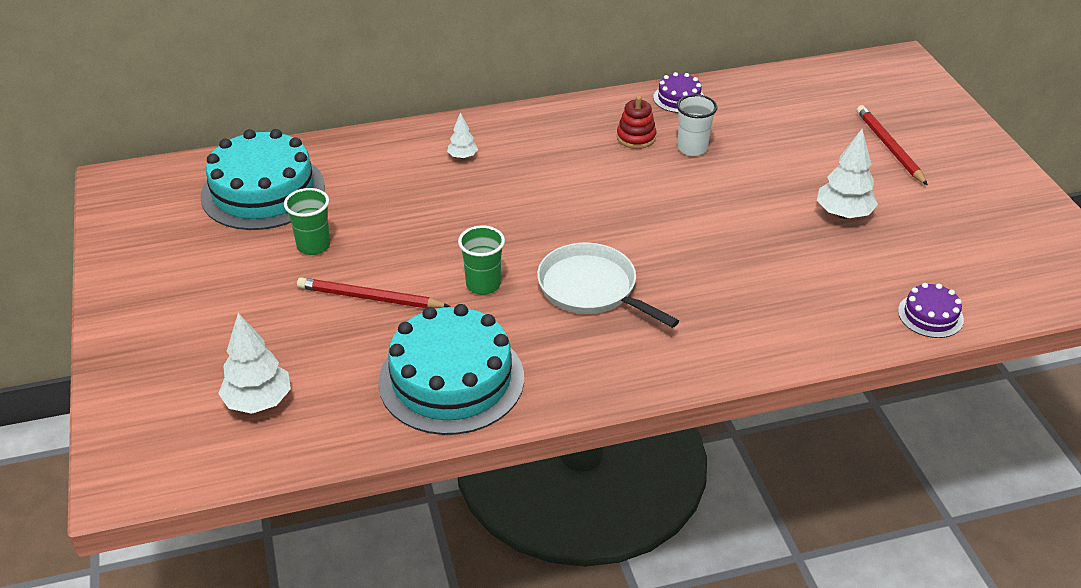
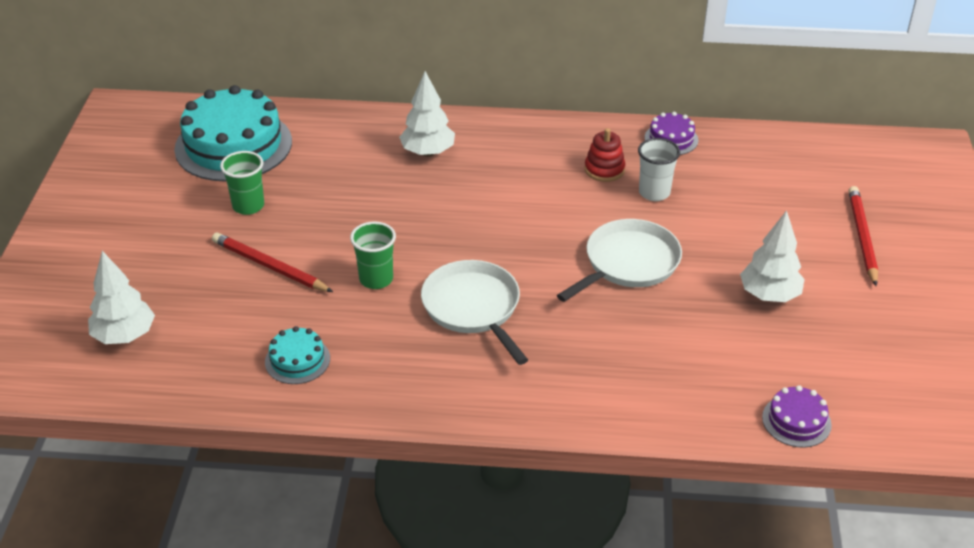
camera: 20 degrees right, 0 degrees up
(451, 379) = (297, 360): turquoise cake -> turquoise cake, size x0.46
(462, 157) = (428, 152): white tree -> white tree, size x1.83
(707, 215) = (628, 263): none -> white pan

